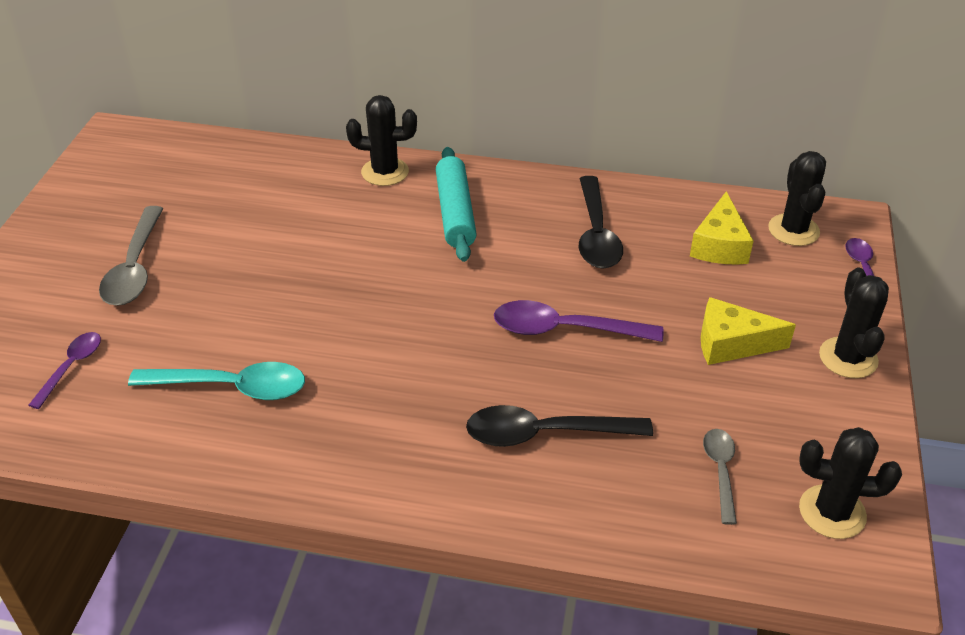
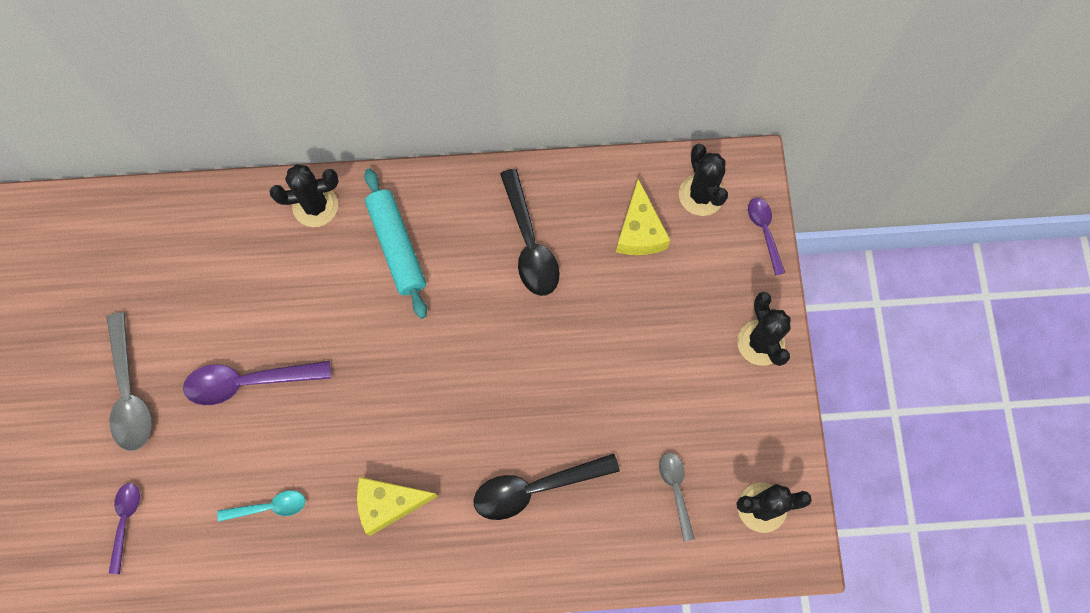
camera: 15 degrees left, 30 degrees up
(231, 387) = (269, 507): turquoise spoon -> turquoise spoon, size x0.59
(565, 330) = (527, 370): purple spoon -> purple spoon (249, 382)
(731, 344) = (666, 350): yellow cheese -> yellow cheese (388, 504)

